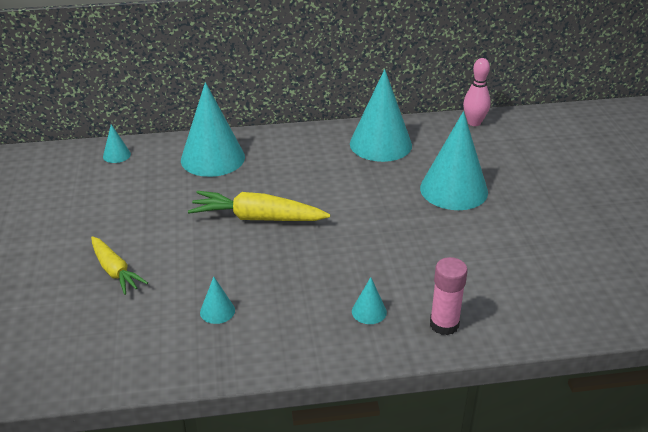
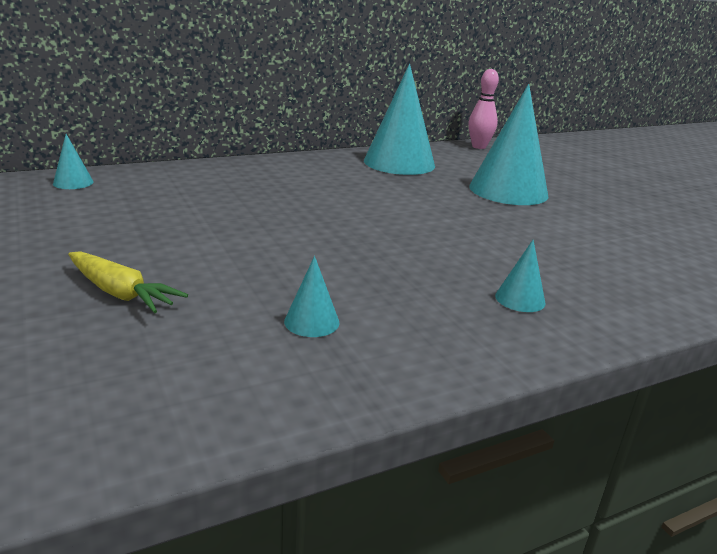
camera: 20 degrees left, 10 degrees down
(212, 158) = (208, 180): turquoise cone -> none
(257, 218) = (302, 225): yellow carrot -> none
(444, 324) = (621, 301): pink glue stick -> none

